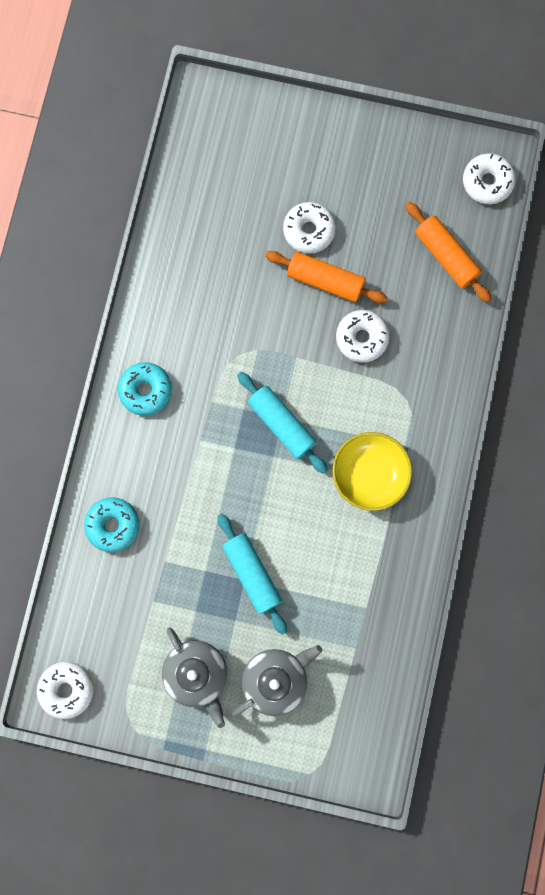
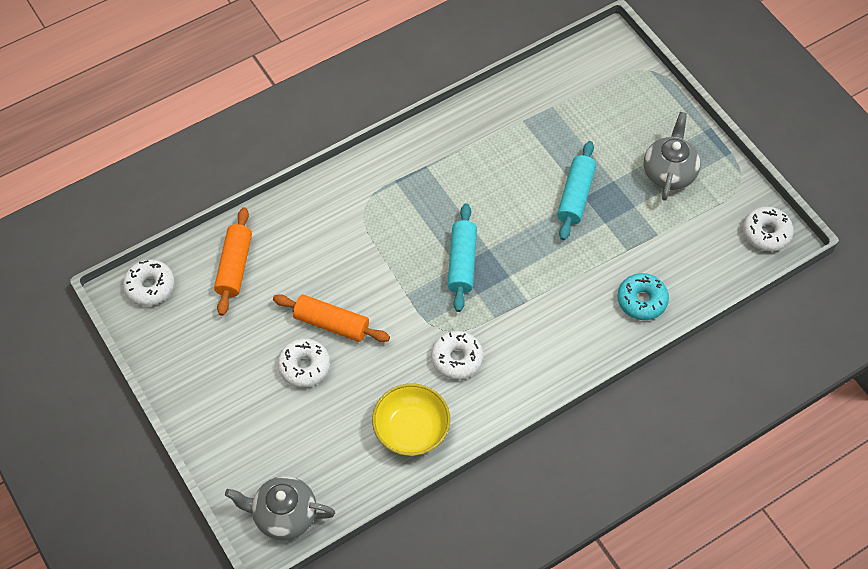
camera: 135 degrees left, 20 degrees down
(145, 390) = (533, 364): turquoise donut -> none
(276, 679) = (620, 130): grey teapot -> grey teapot (284, 515)
(325, 280) = (331, 324): orange rolling pin -> orange rolling pin turned 45 degrees counterclockwise
(361, 338) = (350, 267): white donut -> white donut (457, 359)
(369, 474) = (437, 186): yellow bowl -> yellow bowl (411, 429)

